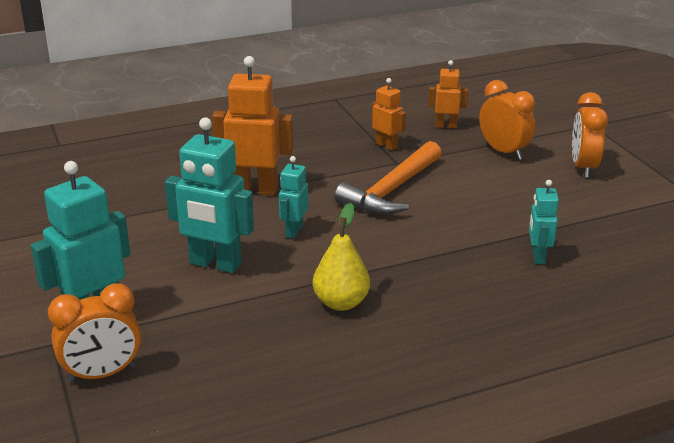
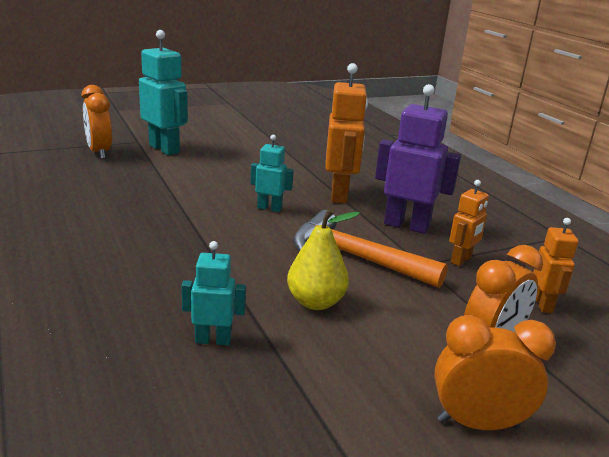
camera: 85 degrees right, 5 degrees down
(215, 264) = (219, 180): turquoise robot -> none
(325, 161) = (406, 225): none -> purple robot
(341, 302) = (152, 223): yellow pear -> yellow pear (316, 302)

